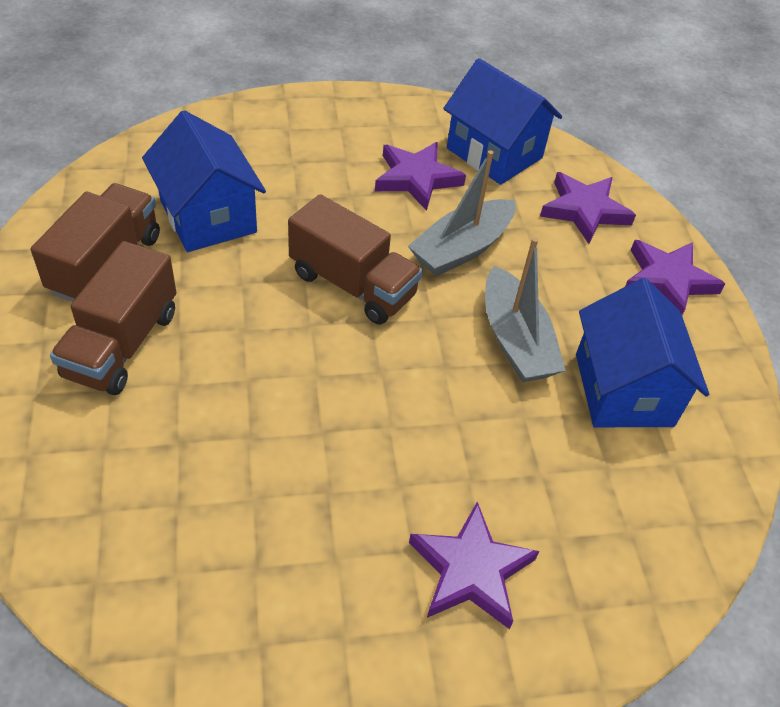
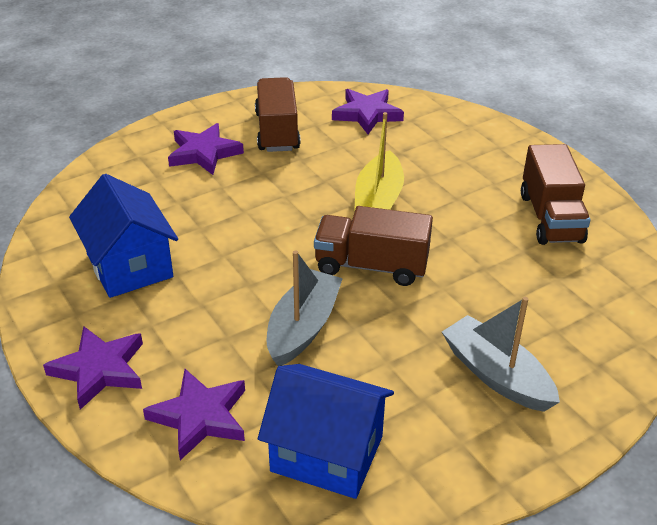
camera: 160 degrees right, 10 degrees down
(122, 344) = (483, 181): brown truck -> brown truck (277, 131)
(208, 216) = (525, 275): blue house -> none
(277, 368) = (378, 200): none -> yellow boat
(416, 178) = (387, 384): purple star -> purple star (367, 114)
(515, 340) = (224, 271): grey boat -> grey boat (496, 375)

